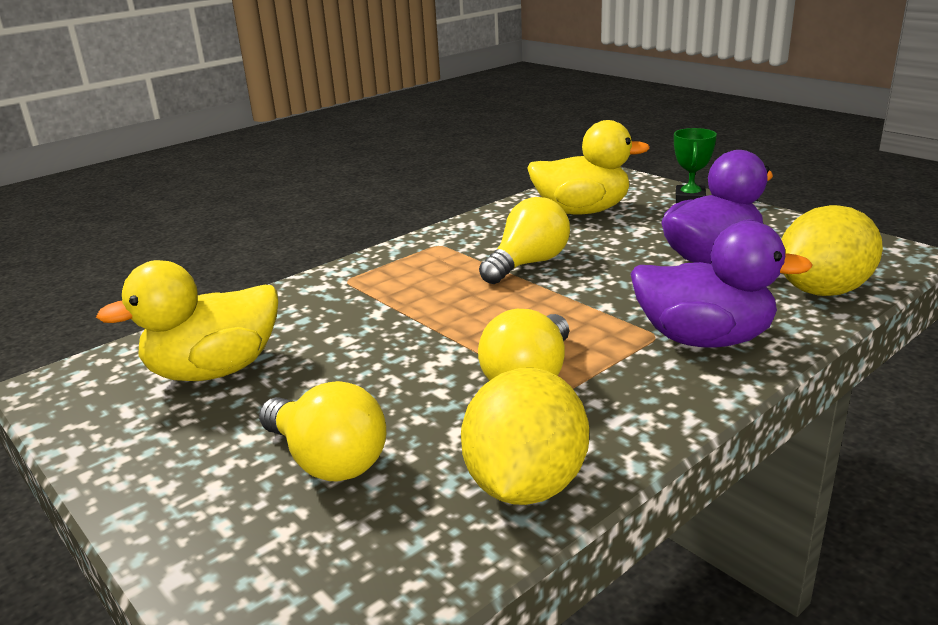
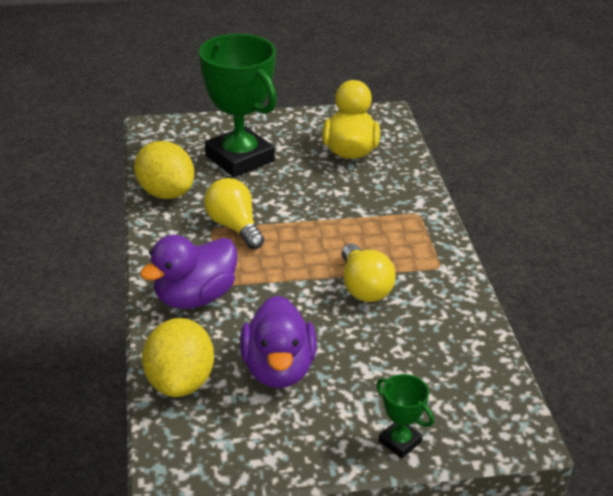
camera: 120 degrees right, 10 degrees up
(328, 460) = (239, 158): yellow light bulb -> green trophy
(582, 211) = (436, 363): yellow duck -> none

